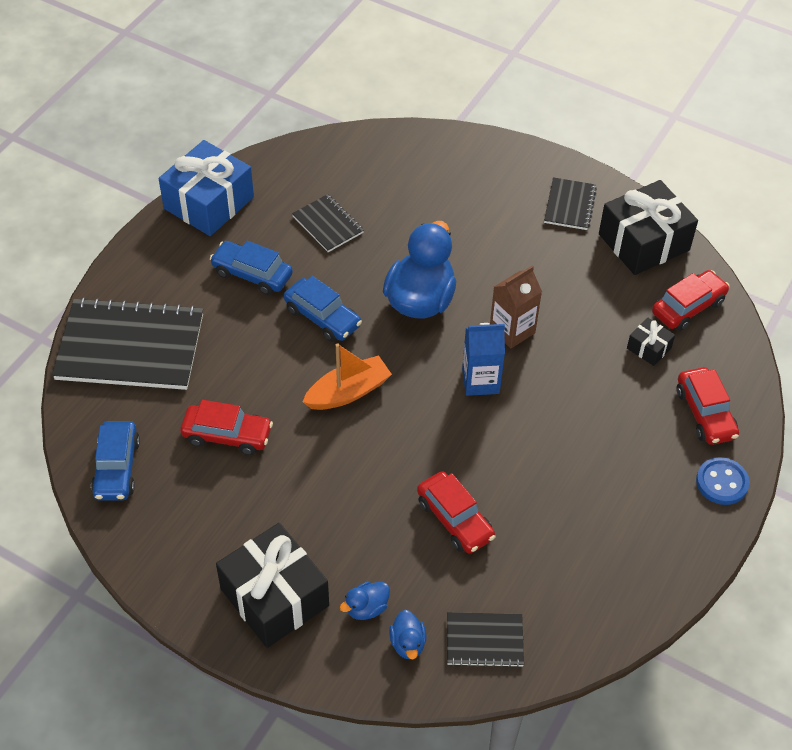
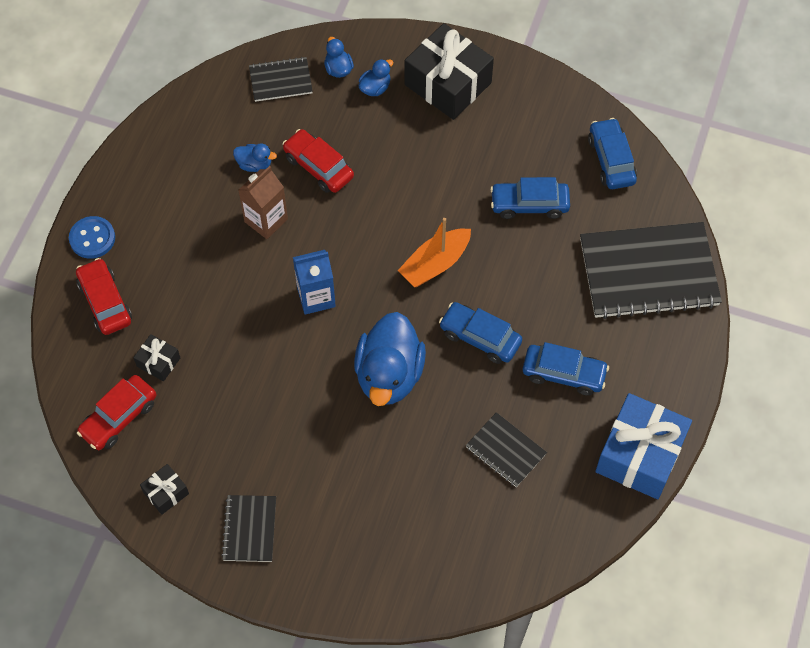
camera: 170 degrees right, 10 degrees up
(227, 435) = (529, 204): red car -> blue car
(512, 330) = (293, 357): brown carton -> brown carton (266, 220)
(530, 536) = (254, 164): none -> blue duck
(644, 242) = (166, 493): black gift -> black gift, size x0.46

